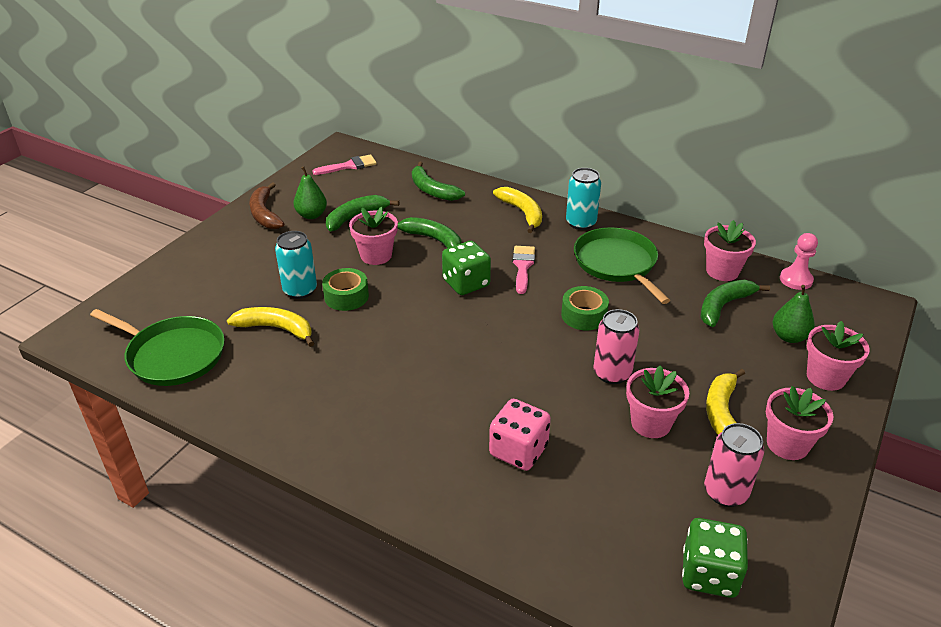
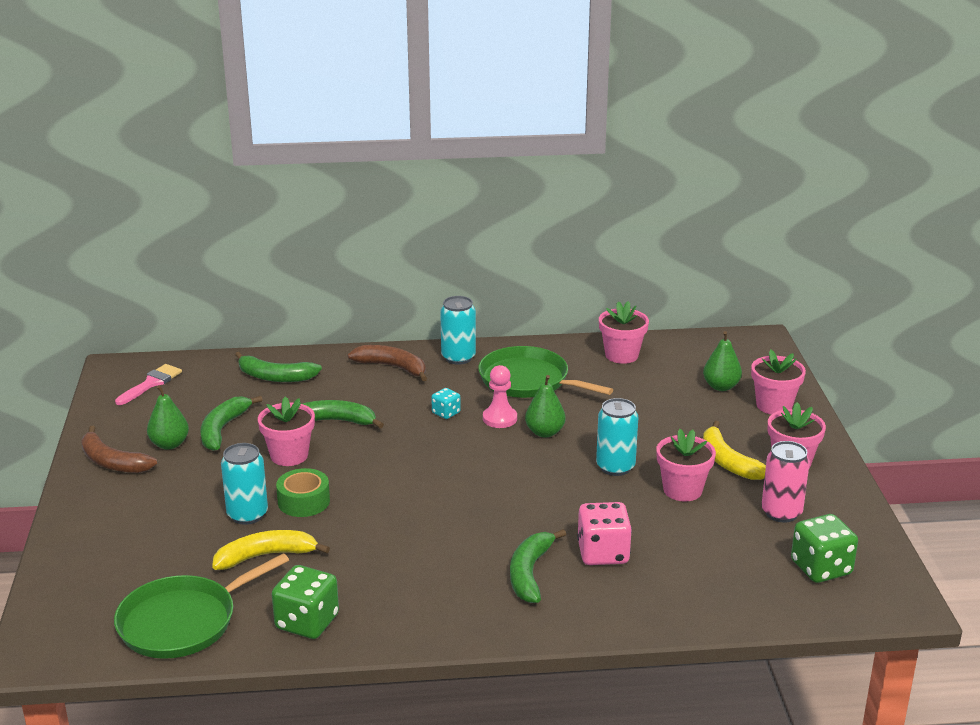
camera: 35 degrees left, 10 degrees down
(173, 355) = (183, 622): green pan -> green pan turned 150 degrees clockwise
(466, 283) = (409, 446): green dice -> green dice (307, 622)
(522, 213) = (392, 367): yellow banana -> brown banana
(523, 266) = (446, 413): pink brush -> turquoise dice
(584, 315) = (544, 432): green tape -> green pear
(612, 373) = (615, 467): pink can -> turquoise can
(724, 306) = (650, 382): green banana -> green banana (530, 573)
(796, 280) = (685, 341): pink pawn -> pink pawn (500, 418)

